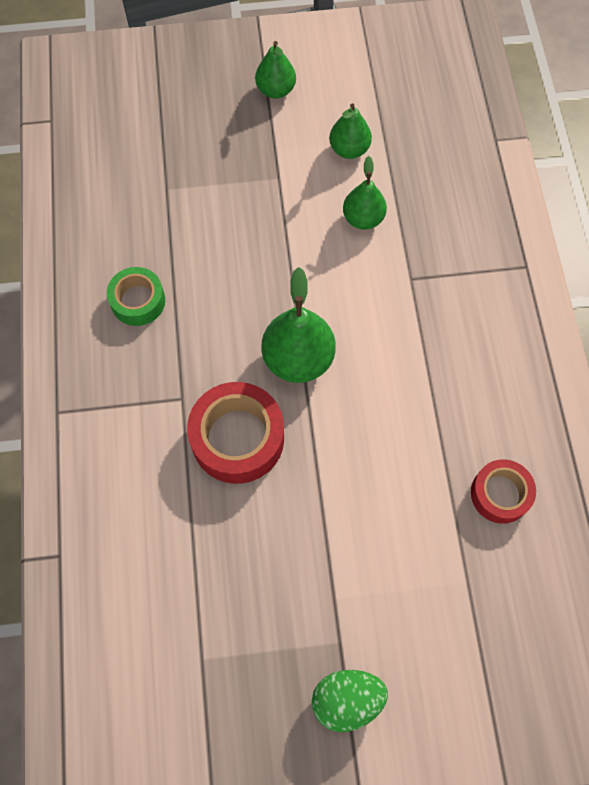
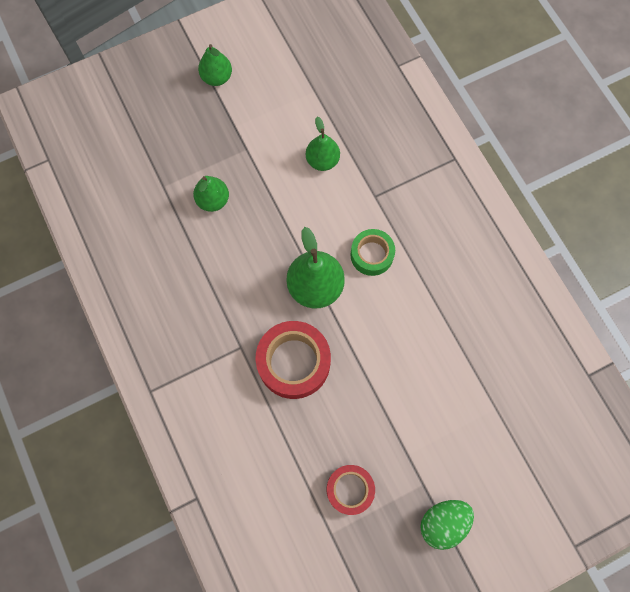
camera: 20 degrees left, 5 degrees up
(138, 301) = (177, 283): green tape -> green tape (371, 255)
(349, 149) = (291, 108): green pear -> green pear (213, 200)
(500, 494) = (495, 336): red tape -> red tape (350, 489)

